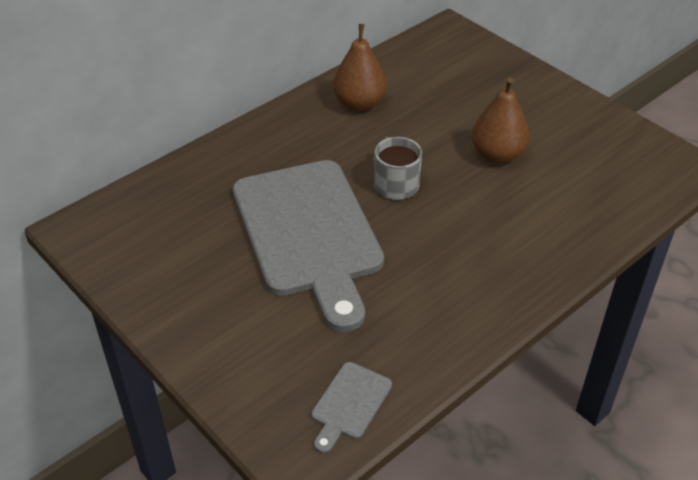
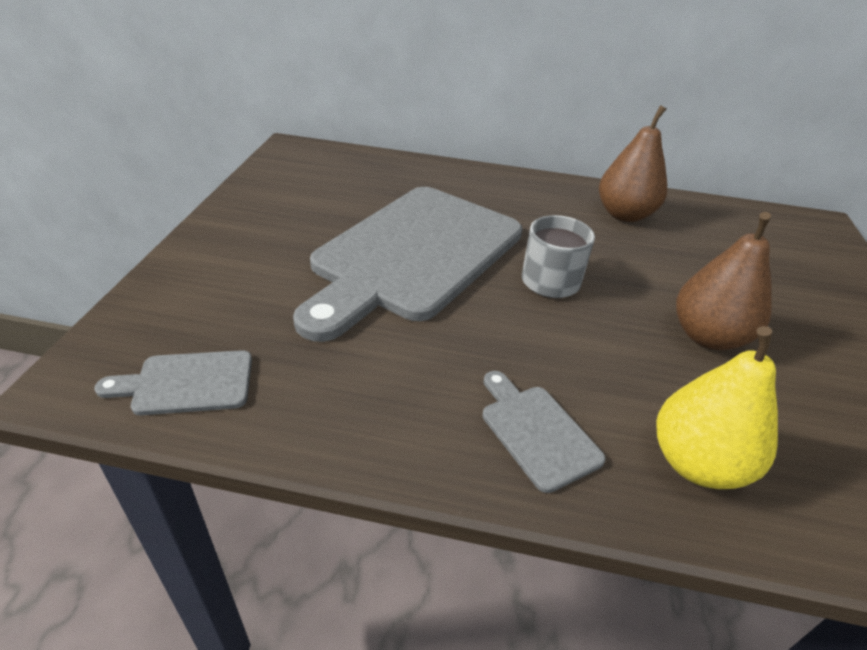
camera: 50 degrees right, 5 degrees down
(507, 269) = (536, 431): none -> grey cutting board
(570, 223) = (697, 463): none -> yellow pear

